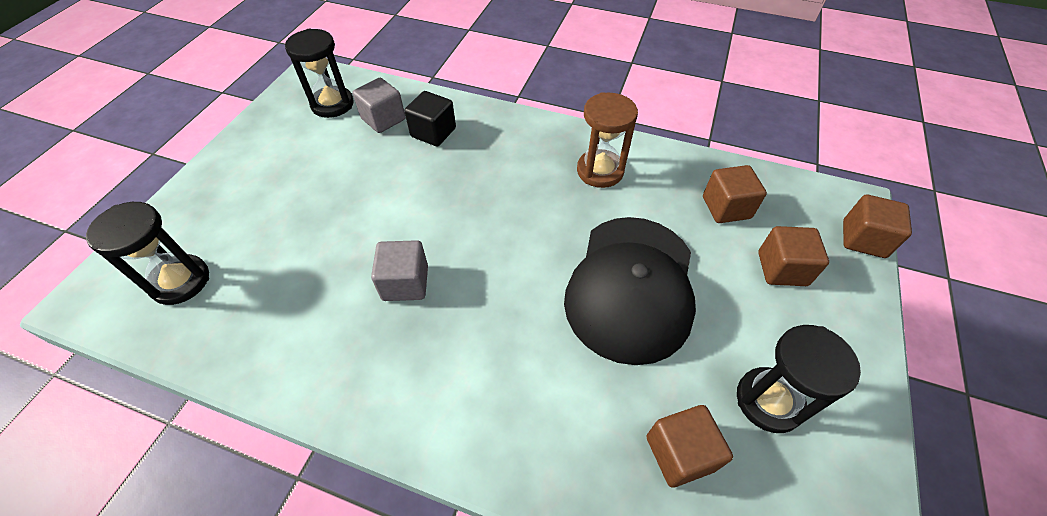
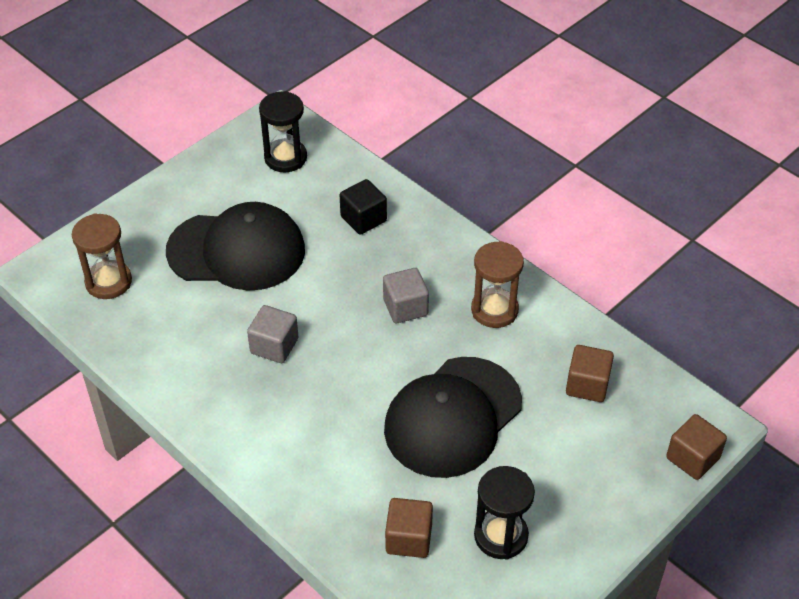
camera: 25 degrees right, 5 degrees down
(180, 281) = (108, 282): black hourglass -> brown hourglass
(320, 200) = (237, 251): none -> black cap
(383, 119) = (325, 189): grey cube -> grey cube (405, 307)
(782, 269) = (594, 452): brown cube -> none

